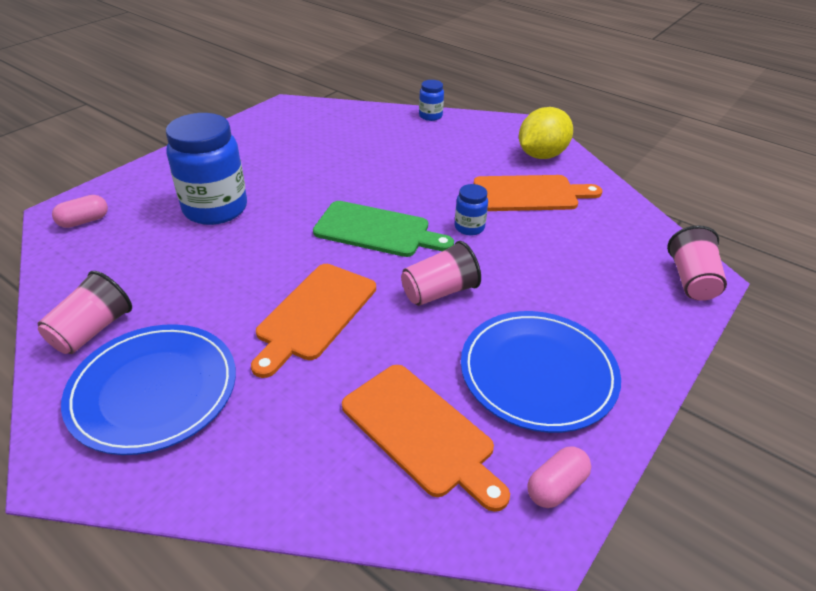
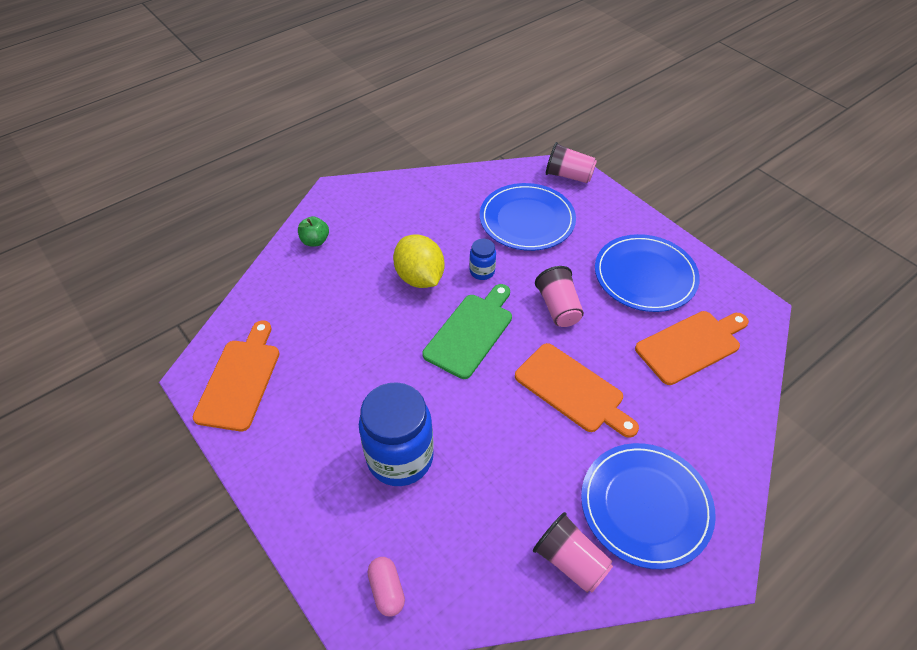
camera: 75 degrees left, 10 degrees up
(430, 116) = (284, 256): blue jar -> none
(457, 127) = (315, 241): none -> green apple
(530, 194) = (445, 223): orange cutting board -> orange cutting board (240, 380)
(541, 155) = (389, 199): yellow lemon -> yellow lemon (420, 277)
(556, 486) = (730, 293): pink capsule -> none
(576, 252) = (527, 220): none -> blue plate

